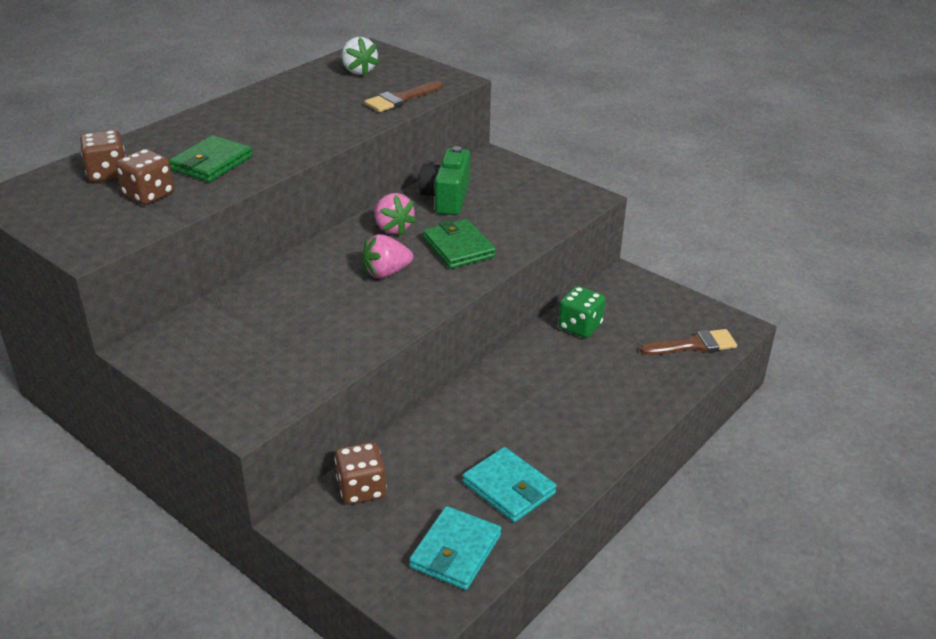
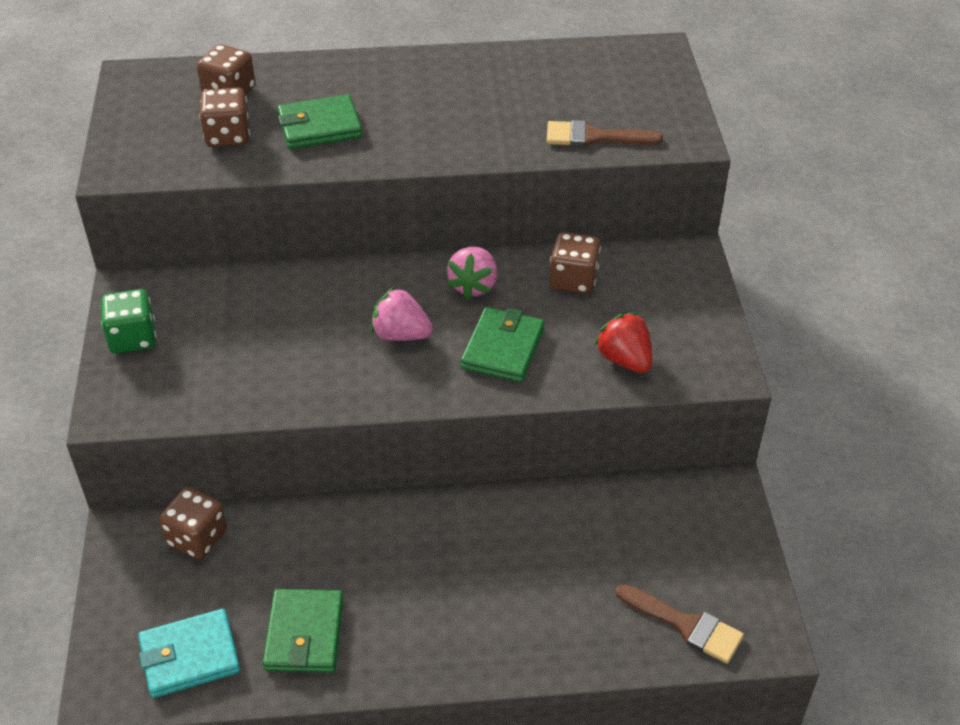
camera: 45 degrees right, 10 degrees up
(359, 71) = (605, 76): white strawberry -> none
(447, 198) = (573, 280): green camera -> brown dice
(509, 488) = (304, 634): turquoise wallet -> green wallet
(532, 218) = (624, 359): none -> red strawberry
(580, 327) = (595, 515): green dice -> green dice (133, 338)

